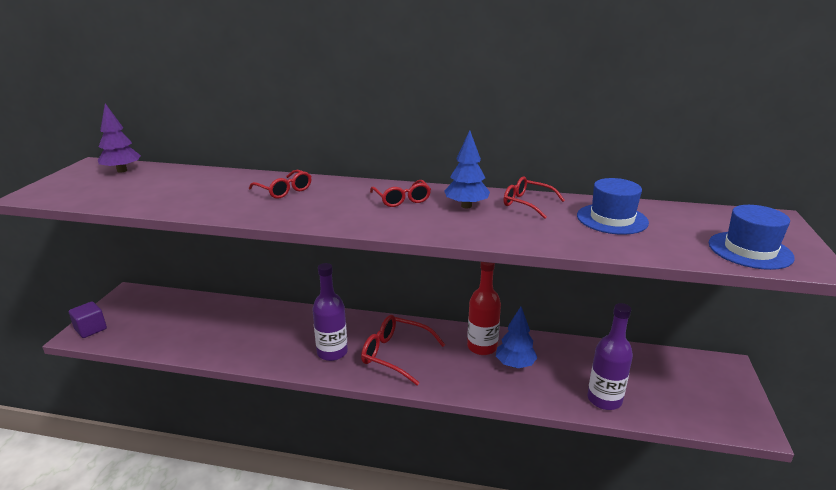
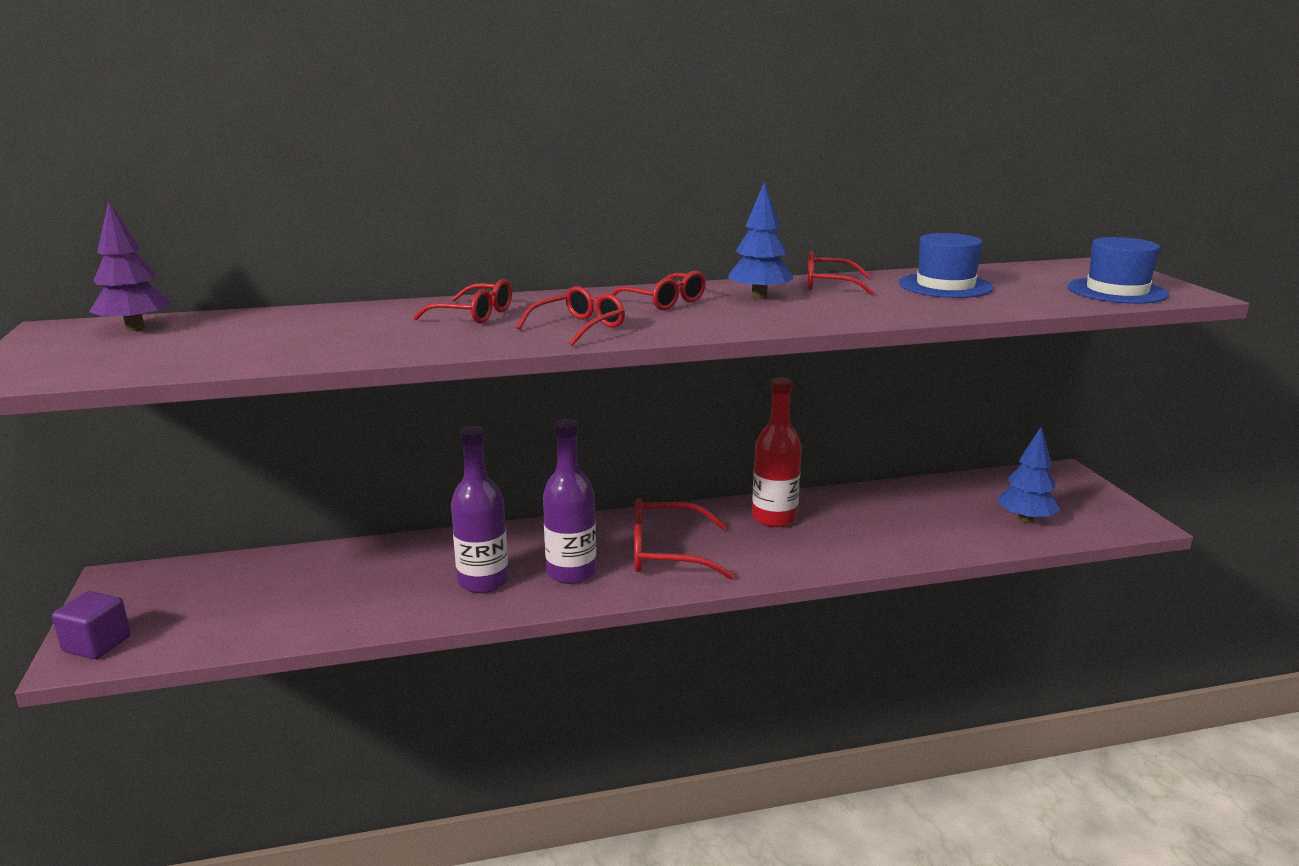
camera: 25 degrees left, 5 degrees down
(325, 212) = (579, 327): none -> red glasses
(515, 364) = (833, 527): blue tree -> blue tree (1025, 520)
(604, 399) = (968, 536): purple bottle -> purple bottle (483, 581)

